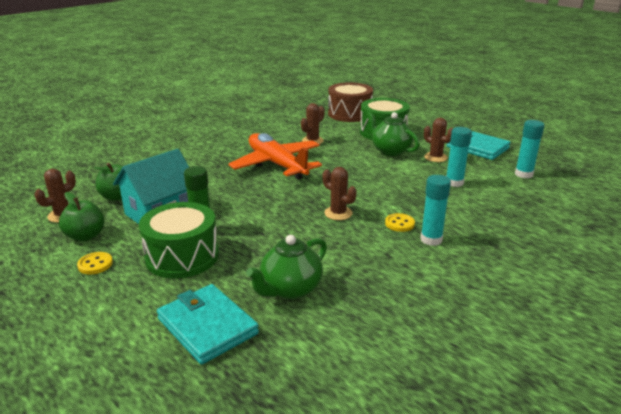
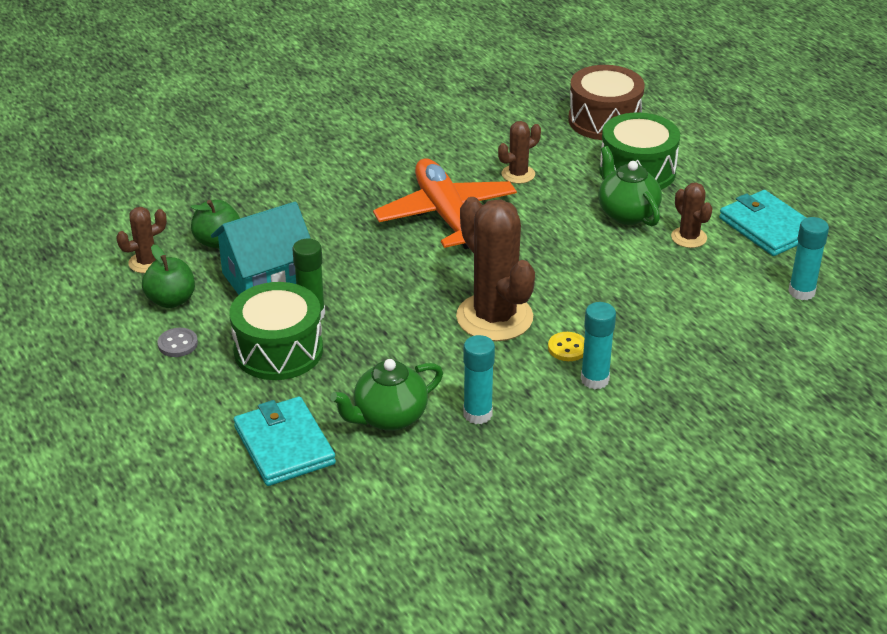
camera: 15 degrees right, 10 degrees up
(95, 264) = (178, 344): yellow button -> grey button
(338, 213) = (494, 317): brown cactus -> brown cactus, size x2.01
(454, 183) = (686, 291): turquoise glue stick -> turquoise glue stick (477, 414)

